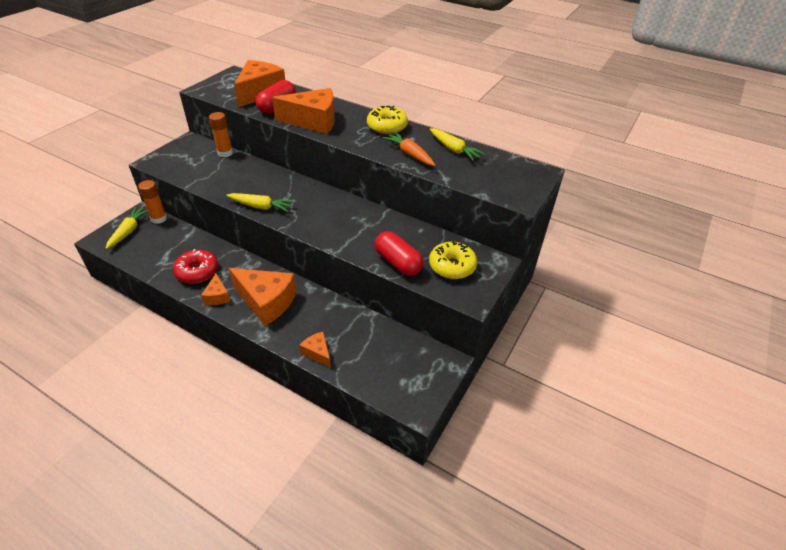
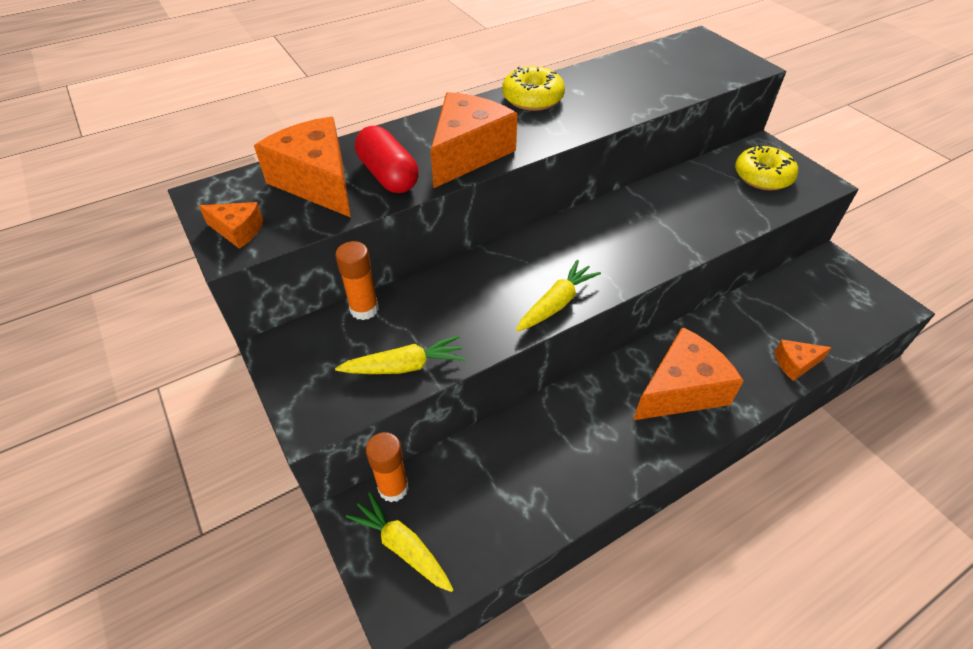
camera: 60 degrees left, 5 degrees up
(197, 272) = (576, 459): red donut -> none
(217, 296) = (647, 445): orange cheese -> orange cheese (238, 231)
(398, 262) = (742, 213): red capsule -> none
(409, 154) = (616, 103): orange carrot -> none
(454, 150) = (624, 71): yellow carrot -> yellow carrot (404, 366)

